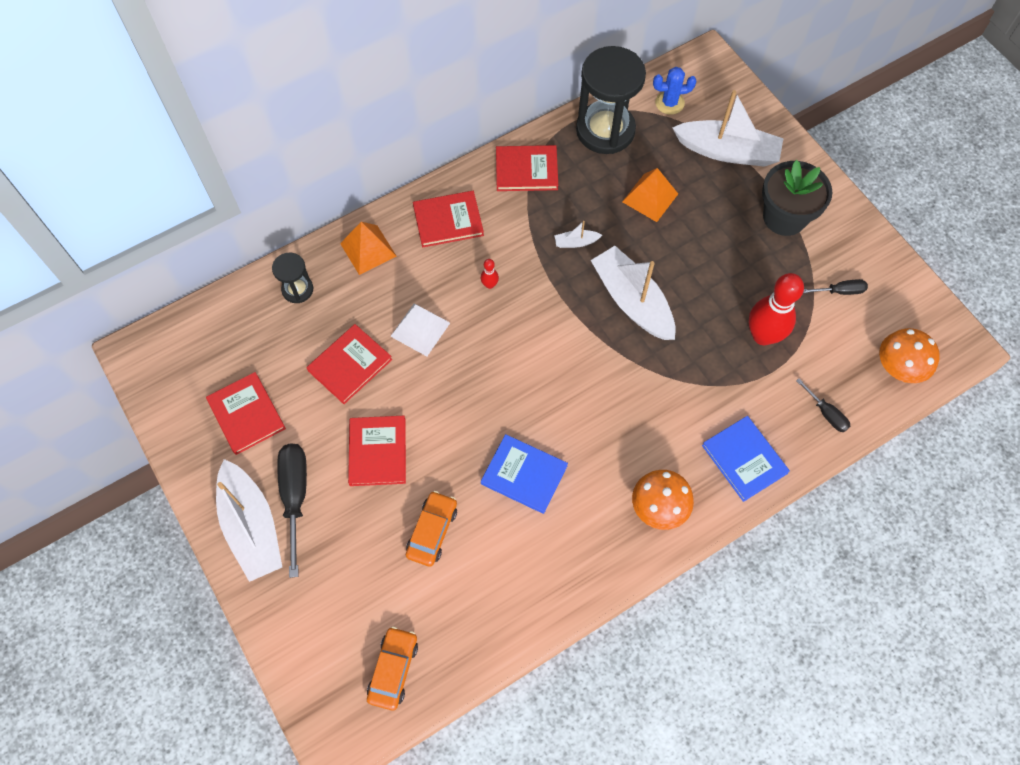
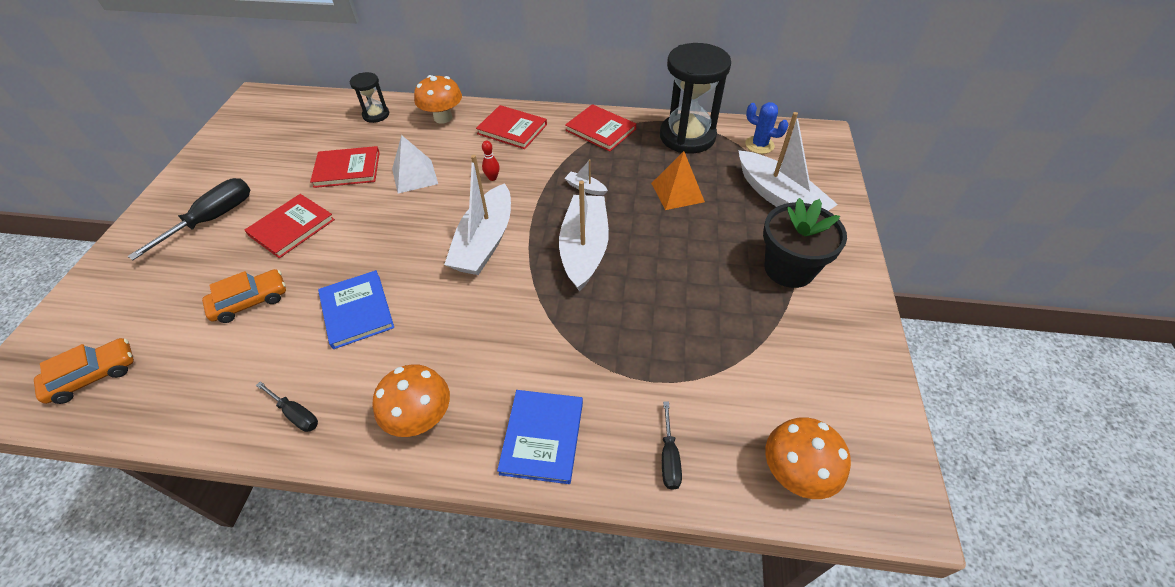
camera: 40 degrees right, 15 degrees down
(246, 414) = (257, 158): red book -> none
(252, 526) = (168, 218): white boat -> white boat (485, 242)
(368, 250) = (443, 118): orange pyramid -> orange mushroom
(763, 335) = (673, 345): red bowling pin -> none
(840, 291) = (791, 359): black screwdriver -> black screwdriver (296, 414)

